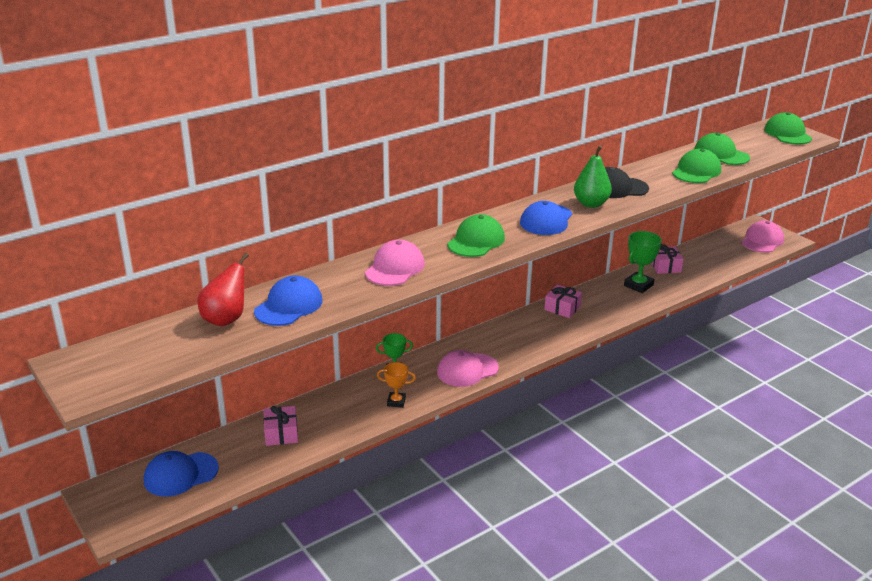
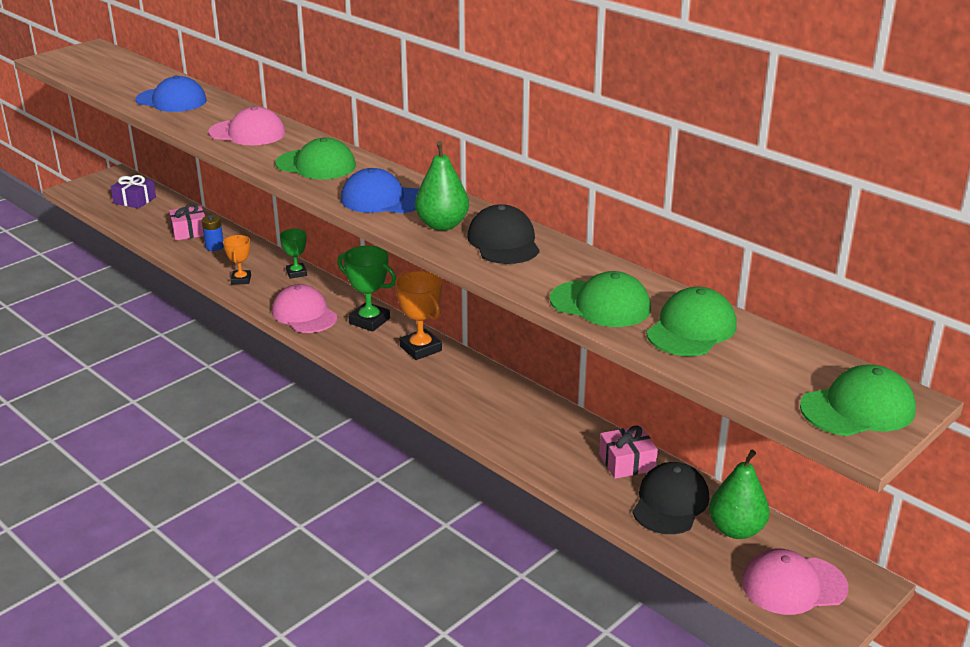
camera: 80 degrees right, 0 degrees up
(180, 474) = (135, 200): blue cap -> purple gift
(226, 319) = (150, 83): red pear -> none
(323, 417) = (214, 247): none -> blue battery
(530, 322) = (420, 348): none -> orange trophy
(562, 308) = (463, 371): pink gift -> none
(638, 285) = (552, 435): green trophy -> green trophy (369, 321)
(701, 260) = (670, 503): none -> black cap
(722, 247) = (736, 530): none -> green pear
(762, 241) = (793, 585): pink cap -> pink cap turned 150 degrees clockwise

